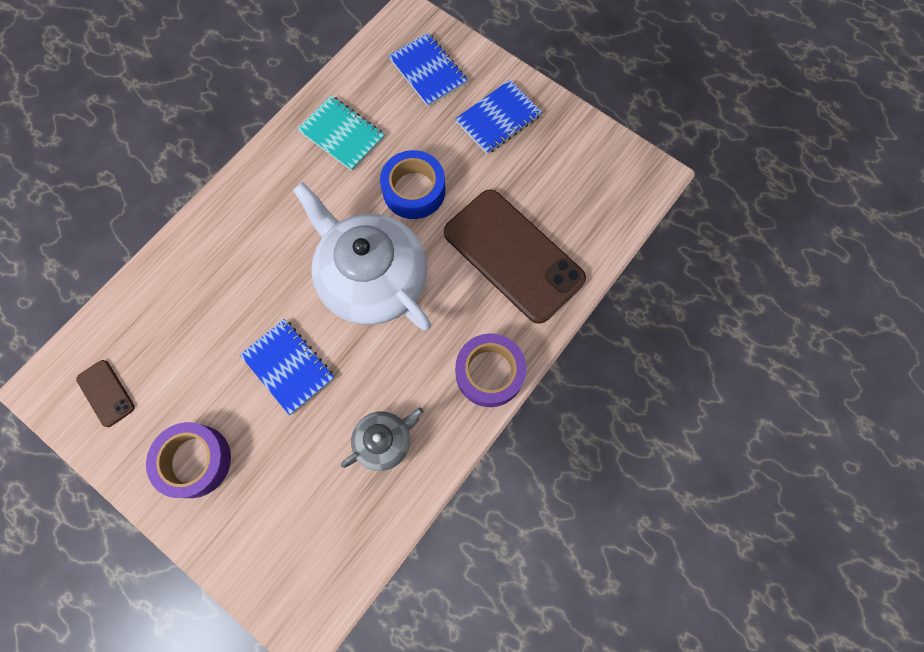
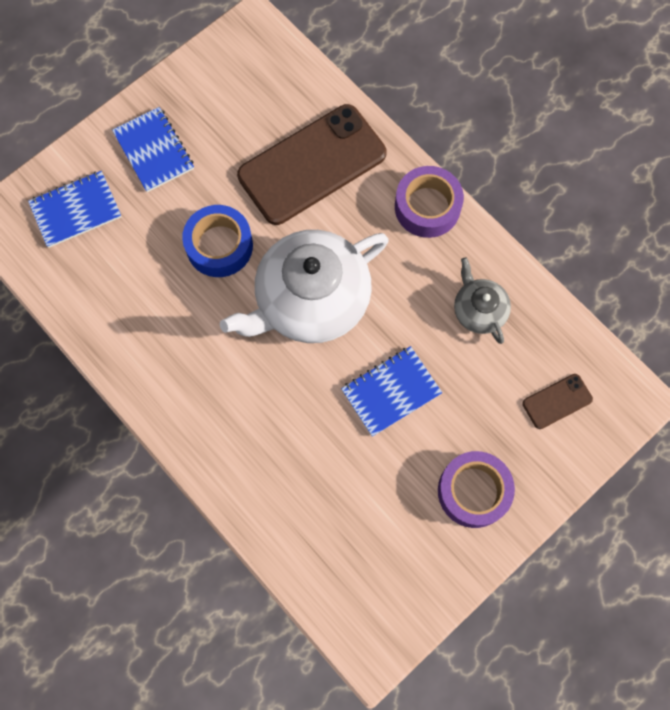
camera: 80 degrees left, 0 degrees up
(106, 393) = (389, 582): brown phone -> brown phone (557, 401)
(342, 134) = (134, 310): turquoise notebook -> none

